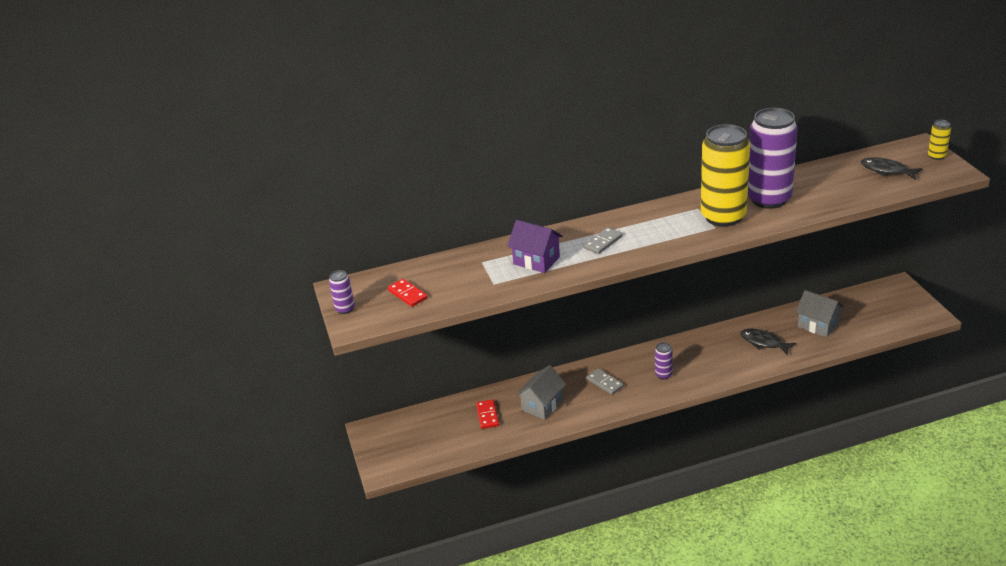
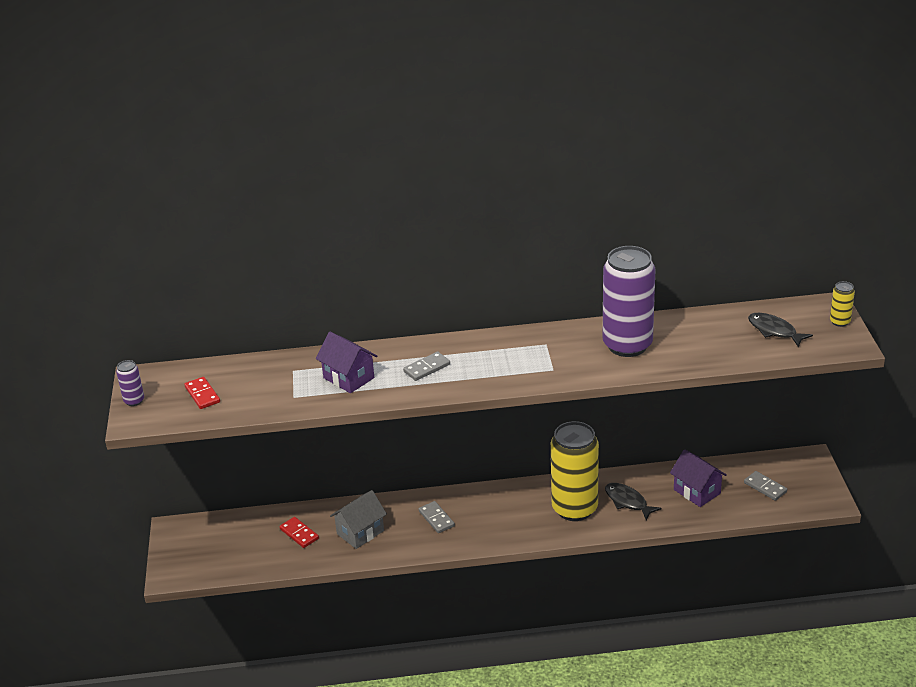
camera: 10 degrees right, 0 degrees up
(487, 415) = (299, 534): red domino -> red domino turned 45 degrees counterclockwise
(663, 374) = (502, 520): purple can -> none
(723, 217) = (567, 358): yellow can -> yellow can (574, 508)
(818, 325) = (697, 491): grey house -> purple house
(873, 313) = (765, 487): none -> grey domino

